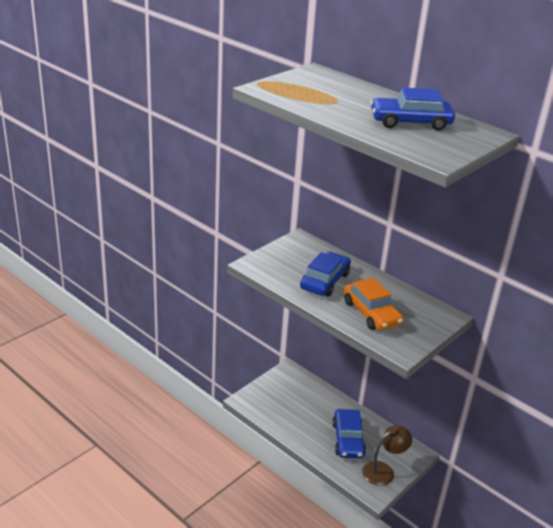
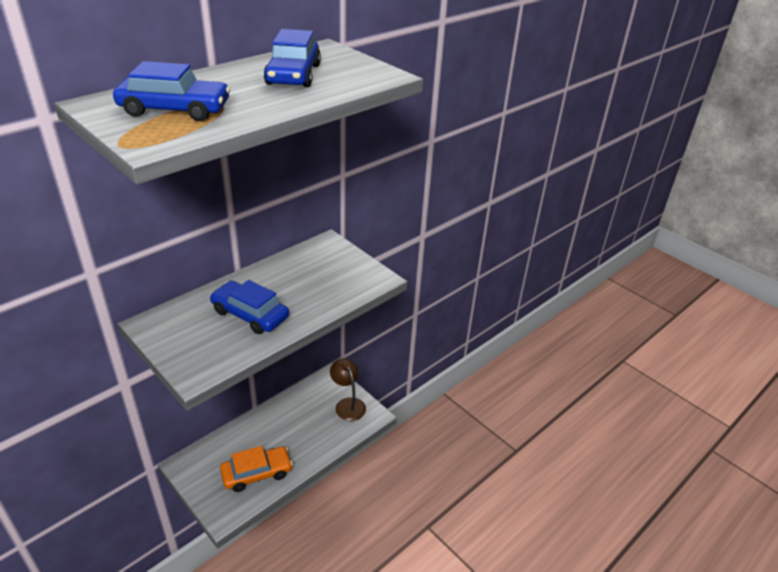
camera: 85 degrees left, 5 degrees up
(348, 439) = (304, 425): blue car -> blue car (175, 109)
(371, 313) = (317, 289): orange car -> orange car (257, 473)

